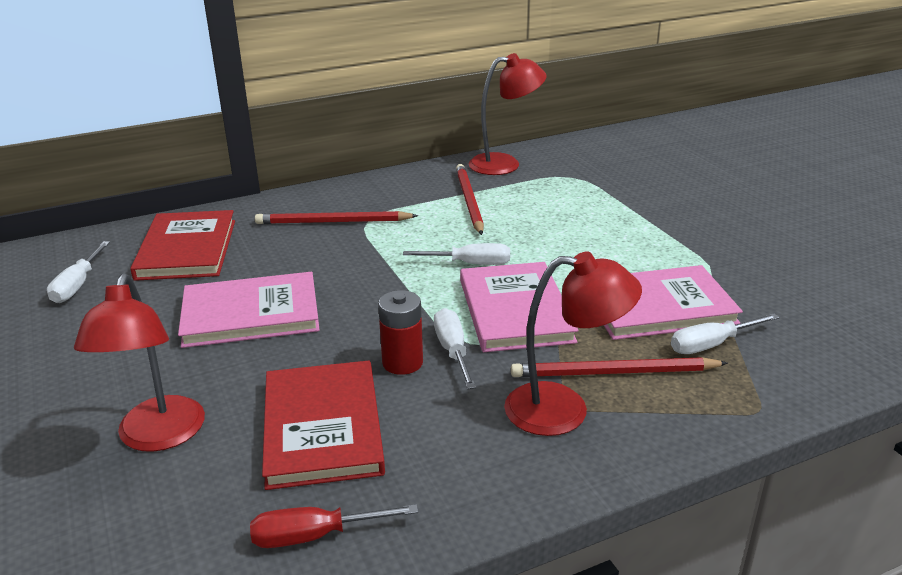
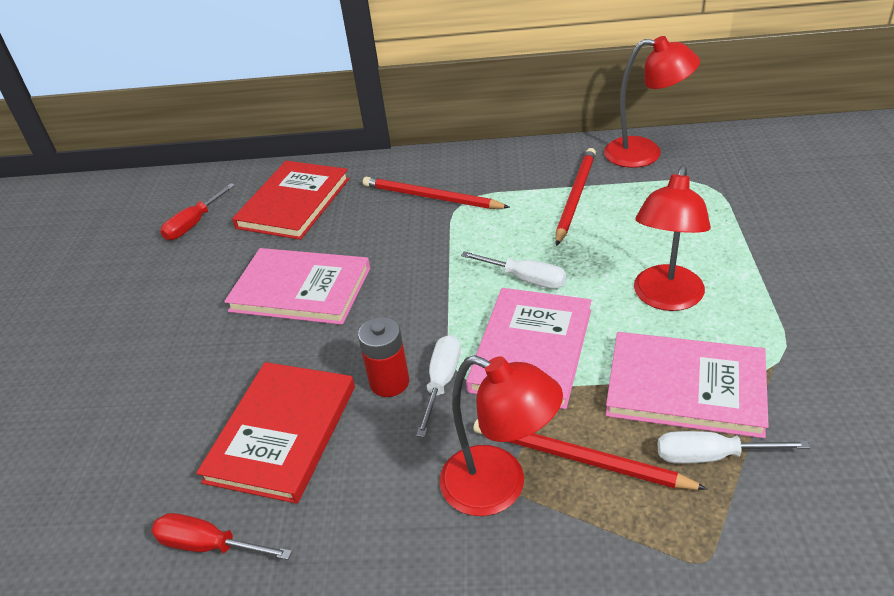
camera: 30 degrees right, 10 degrees up
(78, 285) = (194, 224): white screwdriver -> red screwdriver
(158, 437) = (160, 400): red lamp -> red lamp (665, 298)

